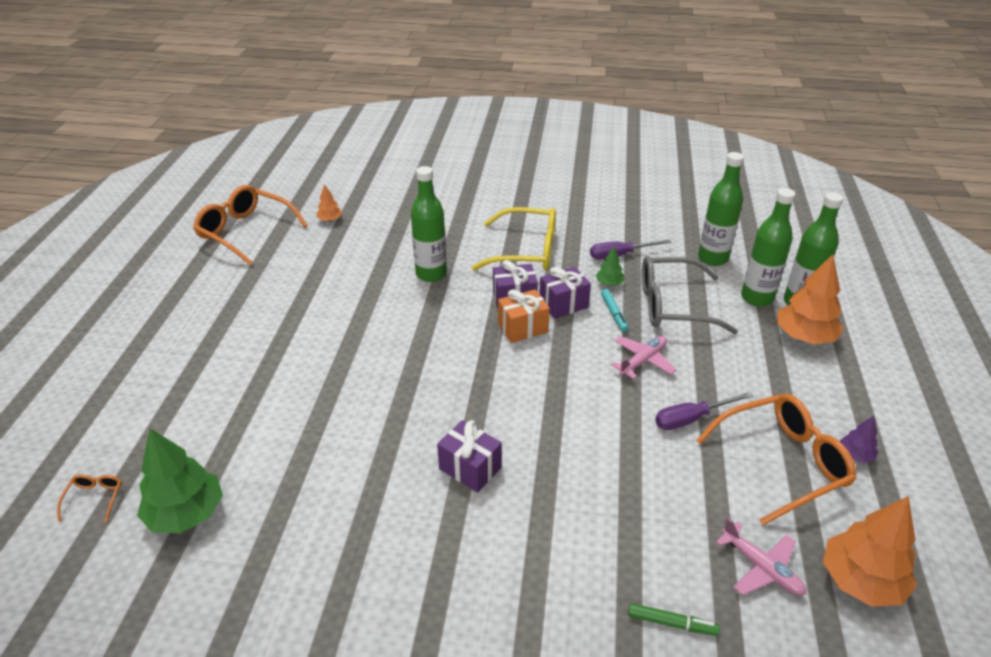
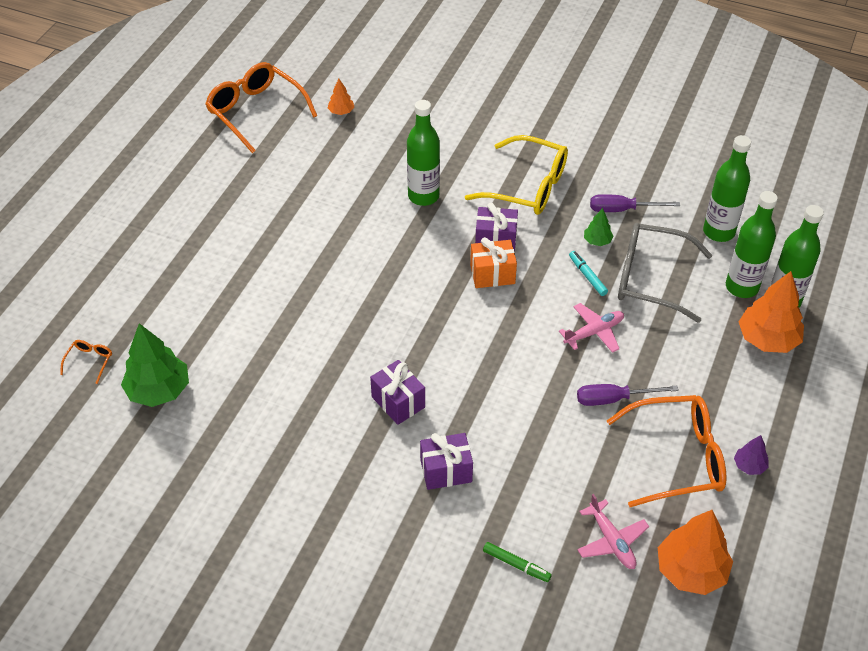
camera: 15 degrees right, 10 degrees up
(563, 304) = (541, 256): purple gift -> purple gift (446, 471)
(614, 313) = (587, 276): turquoise marker -> turquoise marker turned 150 degrees clockwise

